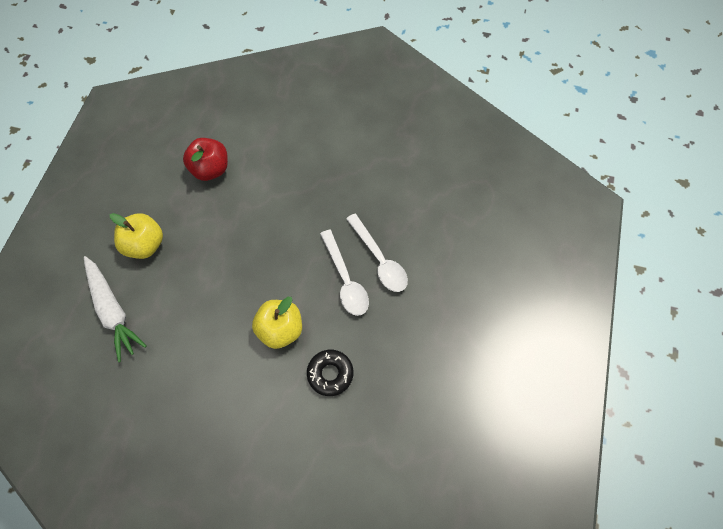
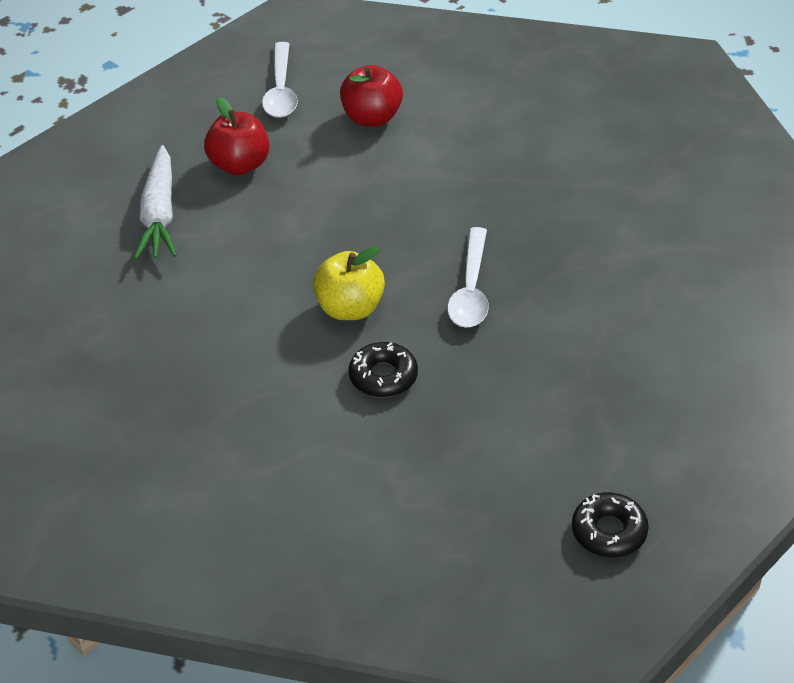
camera: 30 degrees right, 20 degrees down
(145, 245) = (239, 165): yellow apple -> red apple
(379, 260) = (532, 286): white spoon -> white spoon (281, 90)
(520, 424) = (609, 531): none -> black donut

